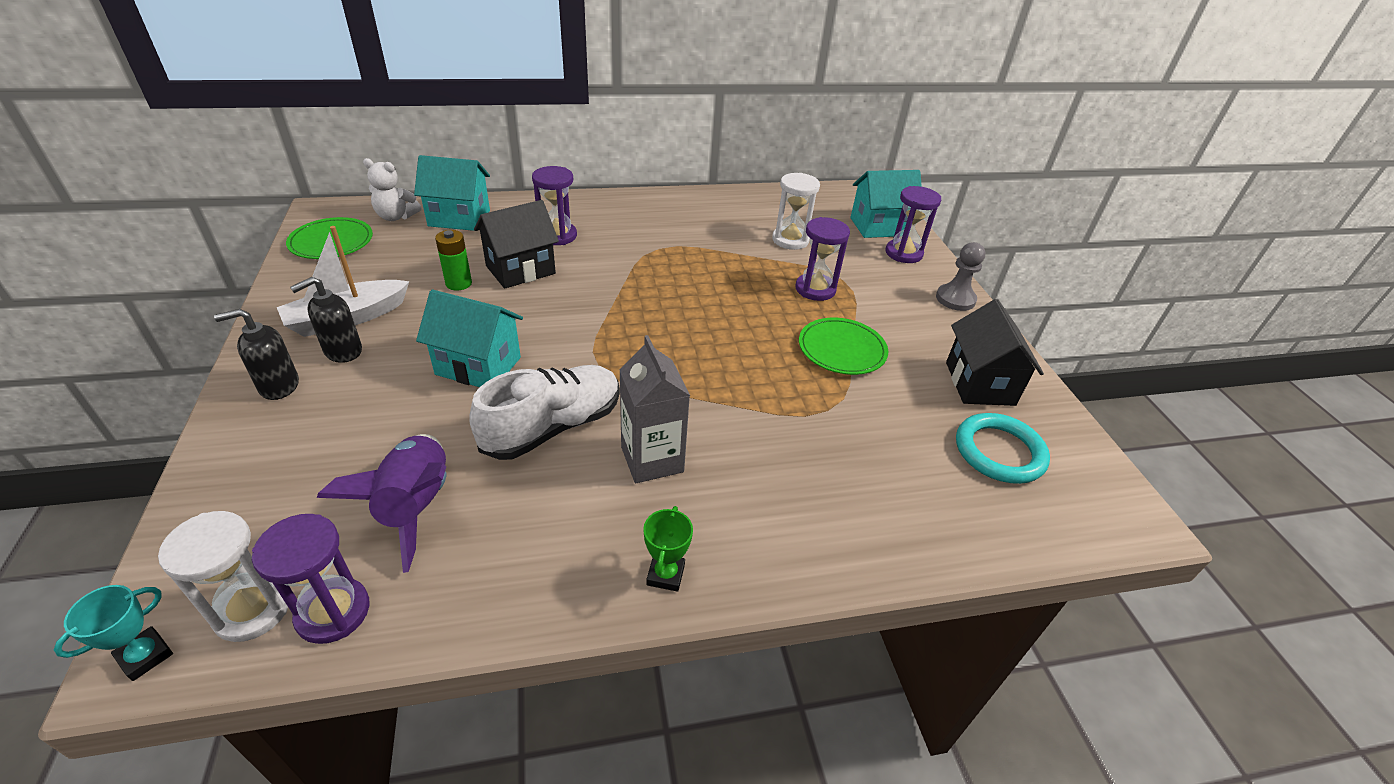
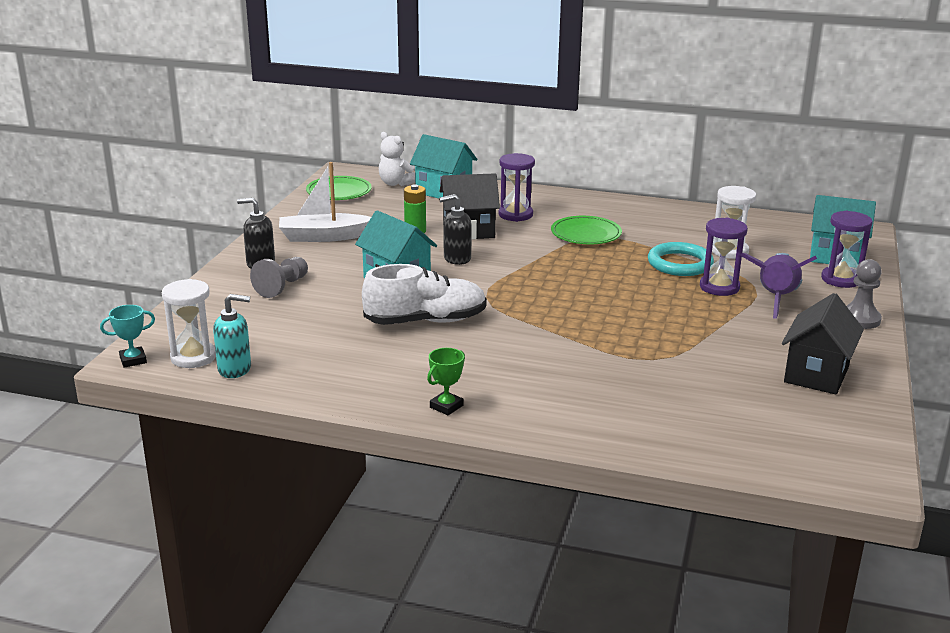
camera: 30 degrees right, 15 degrees down
(331, 421) = (282, 287): none -> grey pawn
(333, 612) = (235, 369): purple hourglass -> turquoise soap dispenser
(343, 351) = (310, 254): black soap dispenser -> black soap dispenser (457, 258)
(416, 507) = (309, 338): purple rocket -> purple rocket (776, 299)
(652, 459) = (484, 353): grey carton -> none
(842, 349) = (703, 328): green plate -> green plate (586, 234)
(999, 452) = (784, 415): turquoise ring -> turquoise ring (680, 264)

